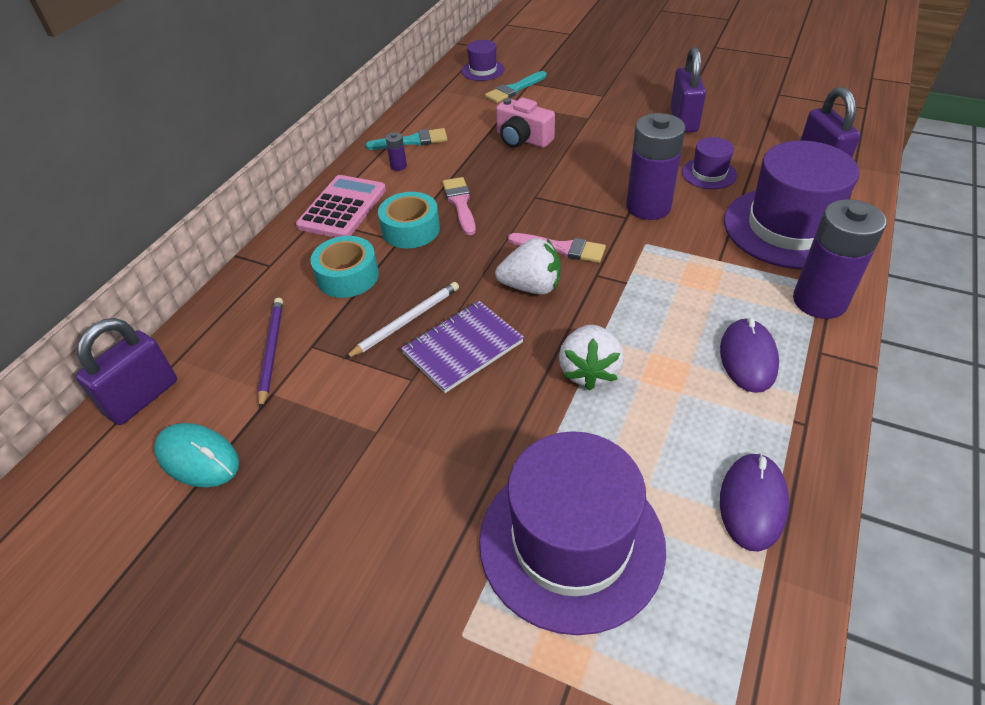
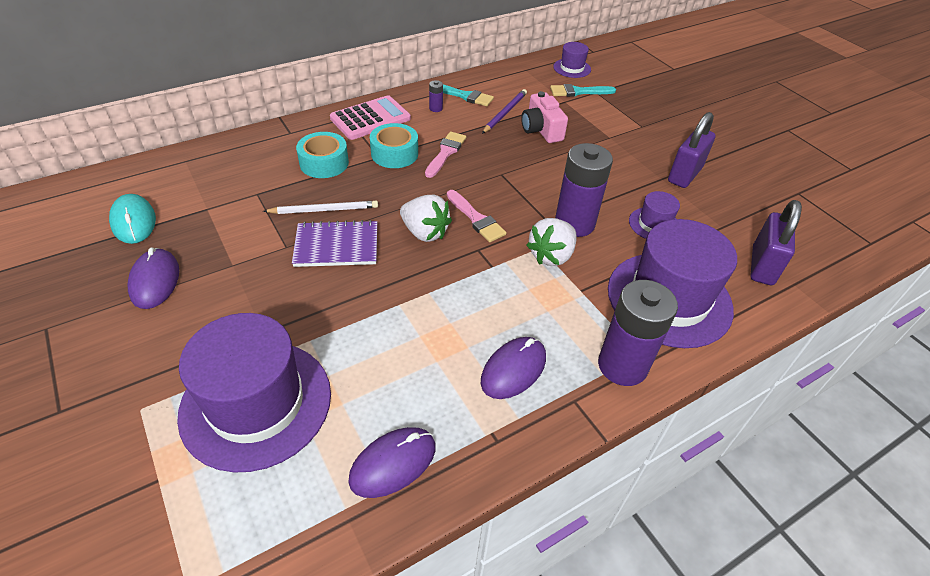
camera: 30 degrees right, 0 degrees up
(142, 398) = (146, 172): purple padlock -> none
(271, 351) = (233, 184): purple pencil -> purple pencil (504, 113)
(308, 501) = (155, 281): none -> purple mouse
(589, 371) = (394, 309): white strawberry -> white strawberry (551, 255)

